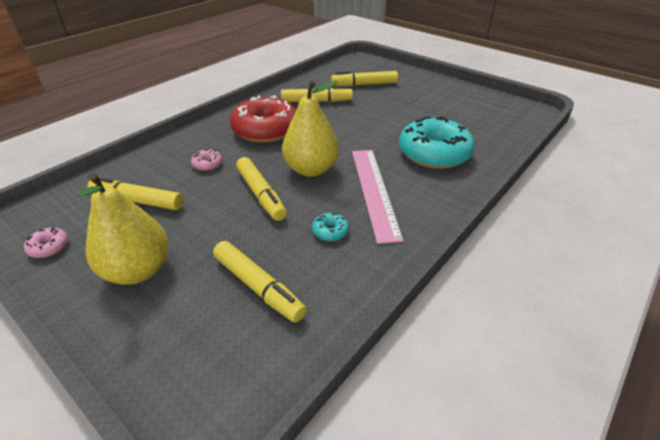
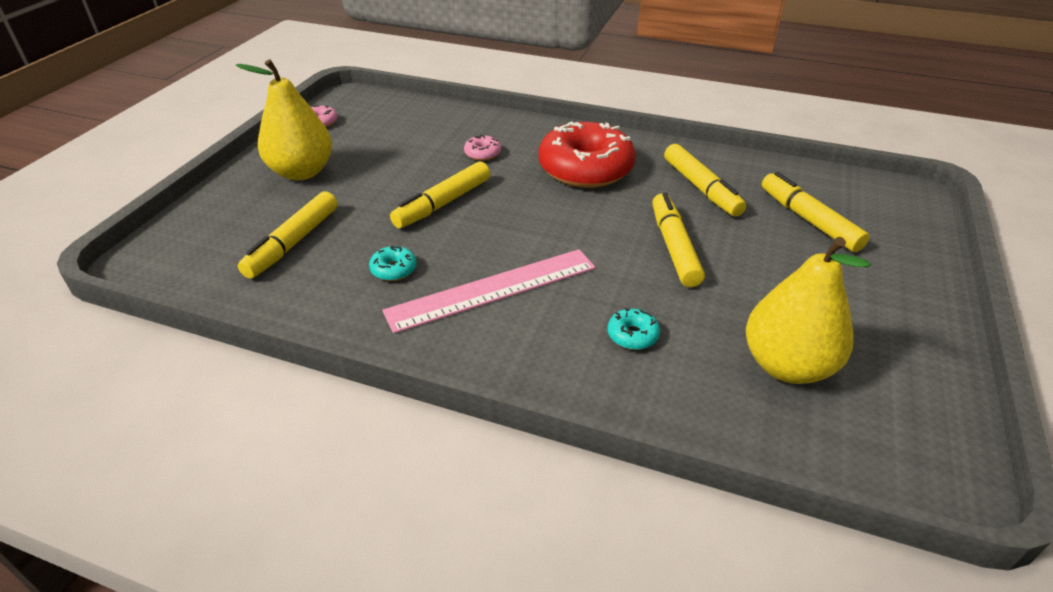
camera: 70 degrees right, 0 degrees up
(138, 201) = (398, 138): yellow marker -> yellow marker (674, 247)
(311, 169) = (514, 226): yellow pear -> yellow pear (787, 365)
(434, 153) = (632, 335): turquoise donut -> turquoise donut, size x0.40

